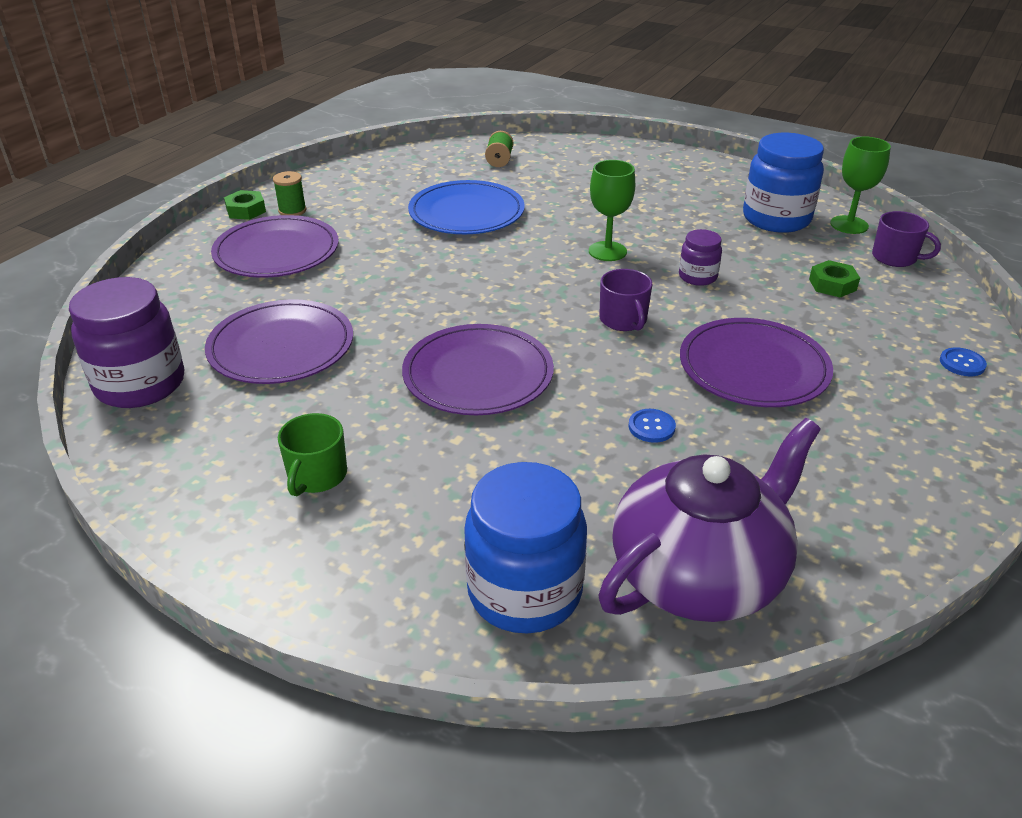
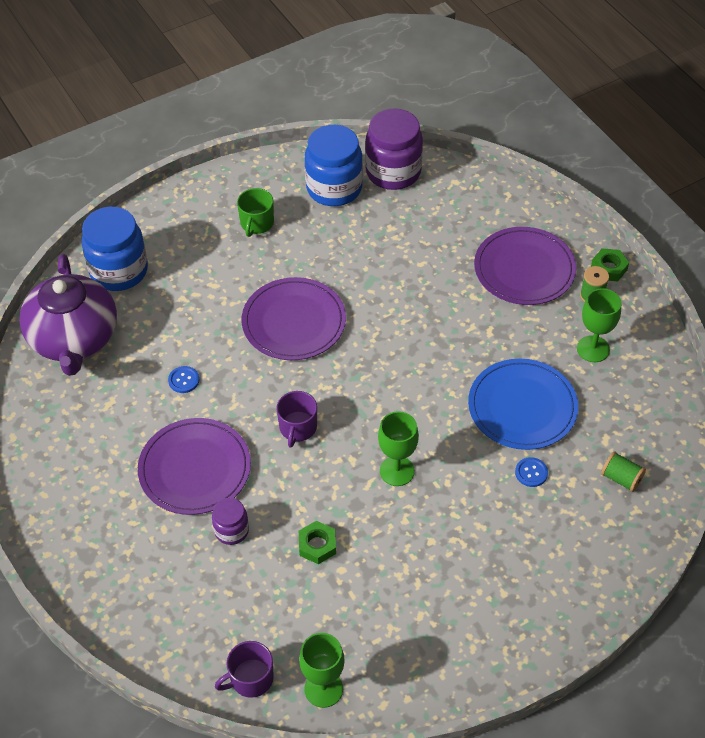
camera: 120 degrees right, 15 degrees up
(281, 347) = (391, 240): purple plate -> none
(316, 475) = (256, 223): green mug -> green mug turned 120 degrees counterclockwise
(364, 197) = (593, 349): none -> green goblet
(623, 320) = (297, 428): purple mug -> purple mug turned 90 degrees counterclockwise
(697, 277) = (320, 509): purple jar -> purple jar (231, 530)
(776, 219) = (371, 635): blue jar -> blue jar (334, 188)
(832, 285) = (247, 595): green nut -> green nut (317, 545)
(962, 363) = (106, 598): blue button -> blue button (531, 473)

